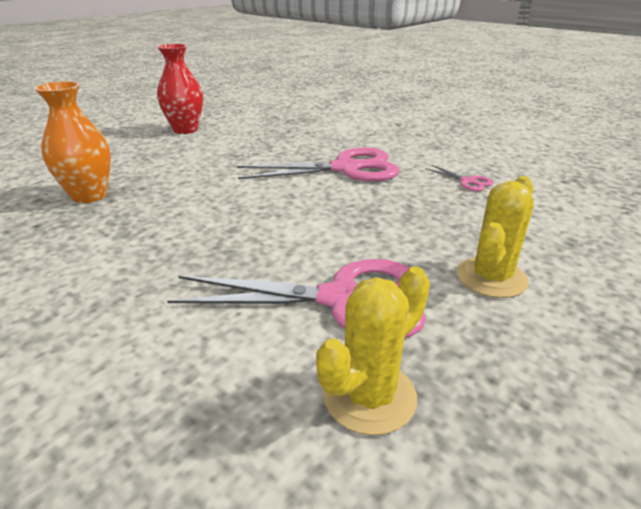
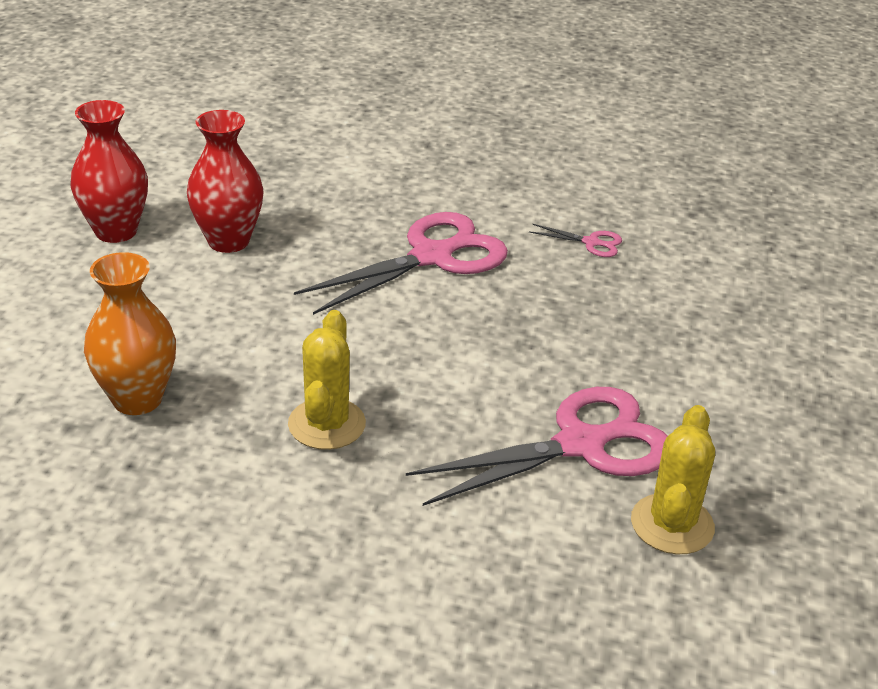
camera: 30 degrees left, 5 degrees up
(235, 142) = (228, 241): none -> red vase
(491, 278) = (694, 376): yellow cactus -> yellow cactus (326, 424)

